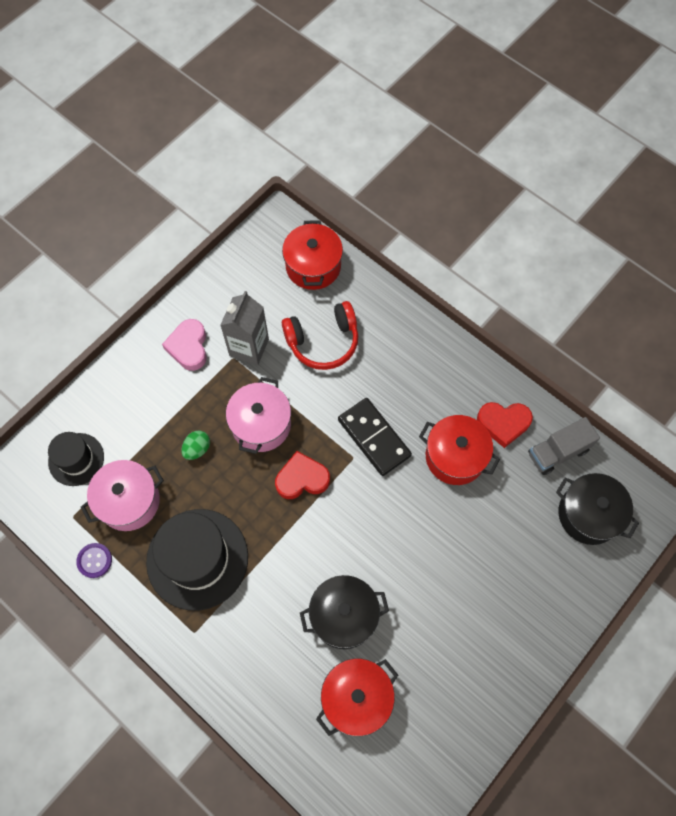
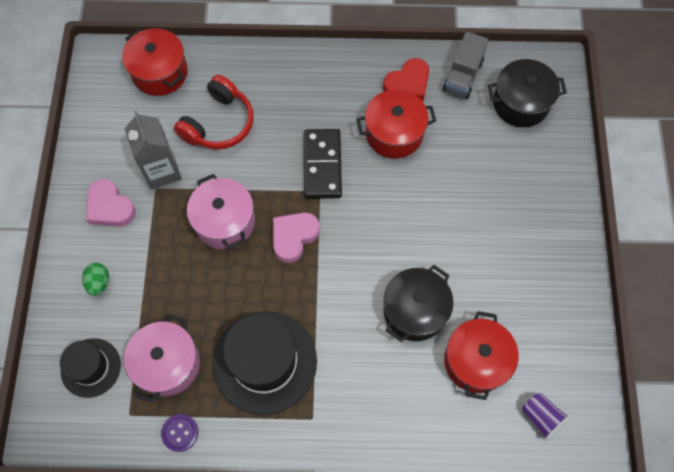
camera: 40 degrees left, 0 degrees up
(197, 449) = (189, 280): green egg -> green egg (99, 282)
(302, 479) = (294, 237): red heart -> pink heart
(368, 789) = (540, 417): none -> purple cup
(374, 438) = (322, 165): black domino -> black domino turned 75 degrees clockwise

